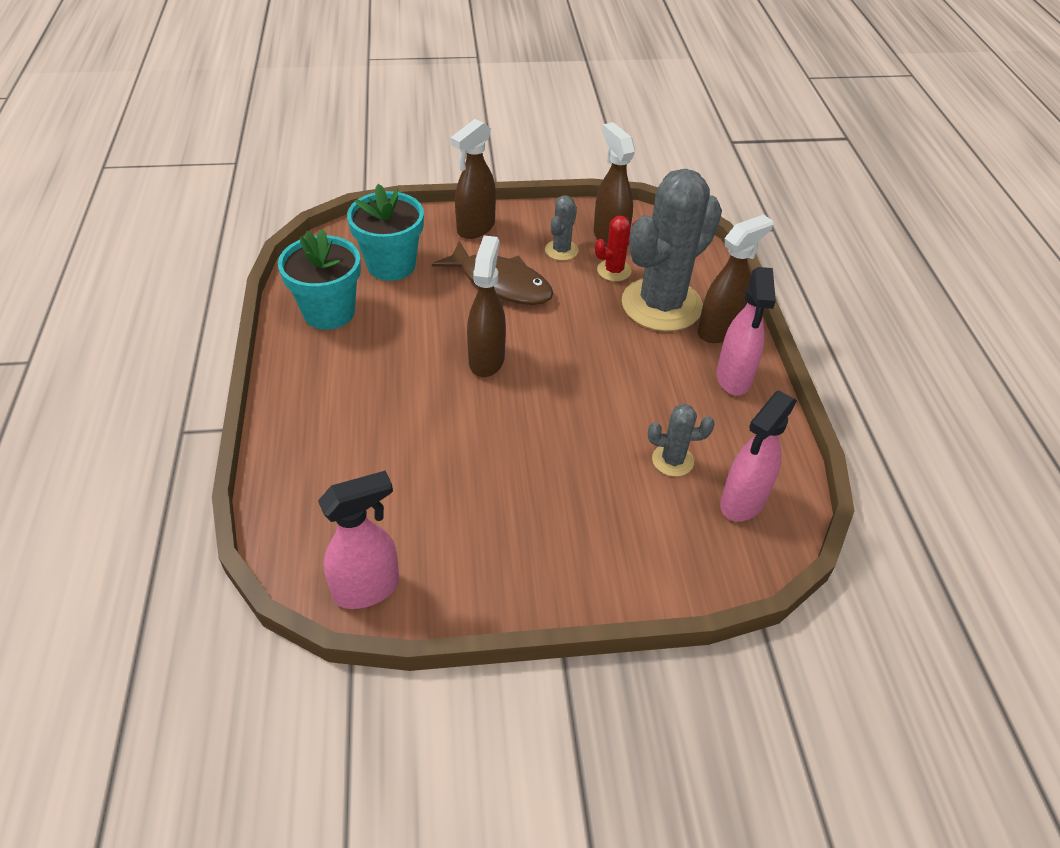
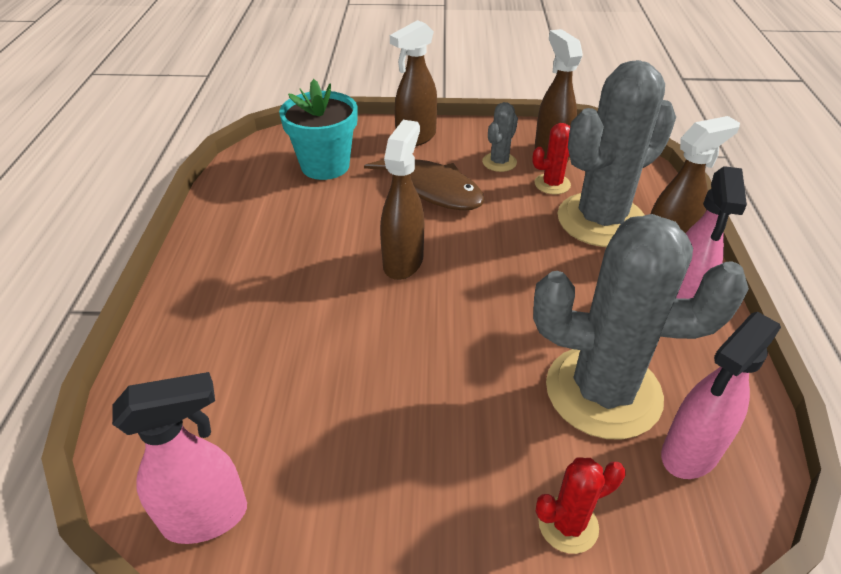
camera: 10 degrees right, 5 degrees down
(329, 312) = (252, 204): turquoise flower pot -> none
(652, 564) = (568, 525): none -> red cactus
(672, 460) = (603, 392): grey cactus -> grey cactus, size x2.27

